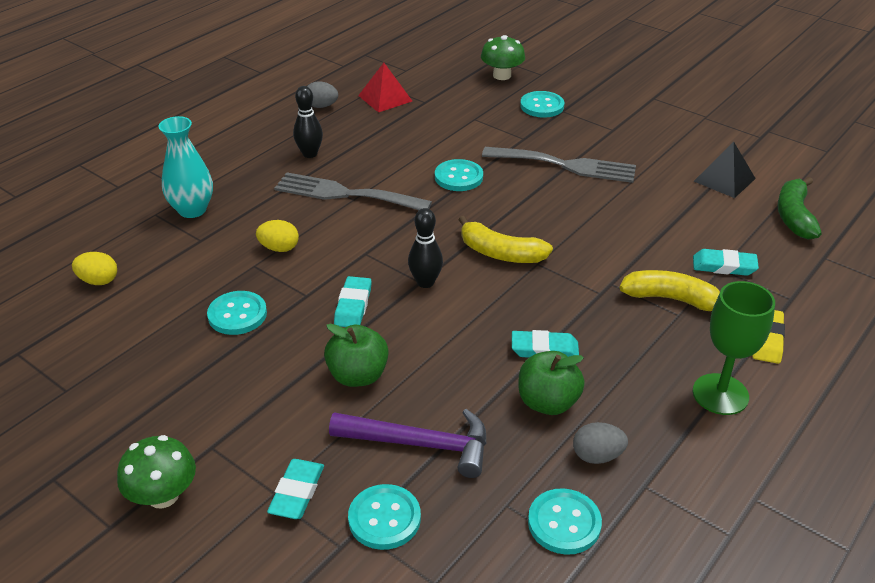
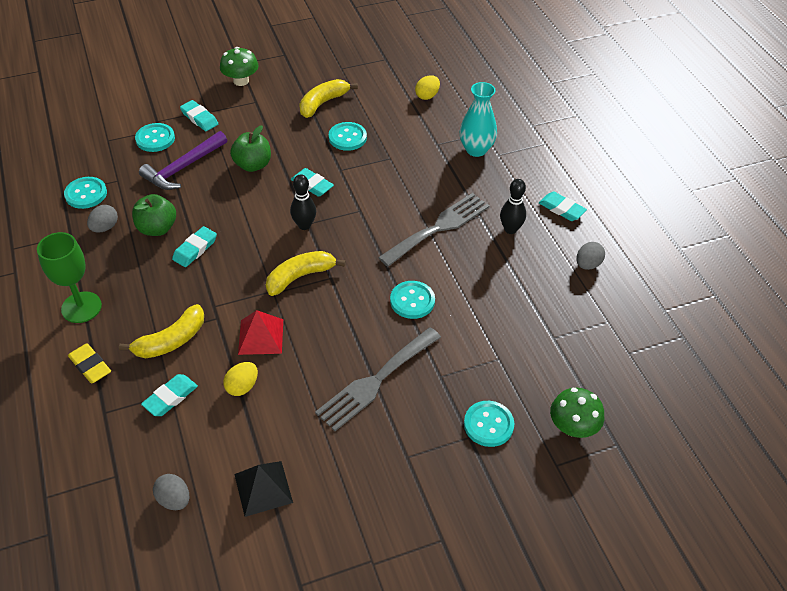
camera: 120 degrees right, 10 degrees up
(172, 370) = (323, 103): none -> yellow banana
(254, 135) = (561, 209): none -> turquoise eraser
(279, 248) = (399, 174): yellow egg -> yellow egg (242, 386)
(385, 98) = (577, 312): red pyramid -> red pyramid (261, 336)
(794, 216) = (174, 499): green banana -> grey egg

